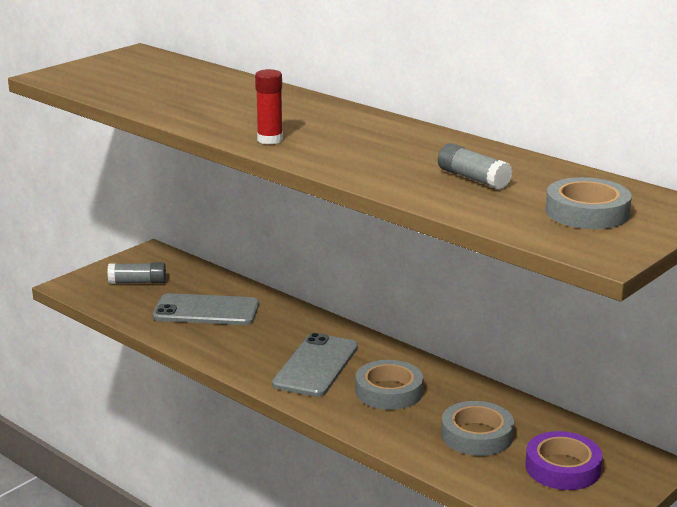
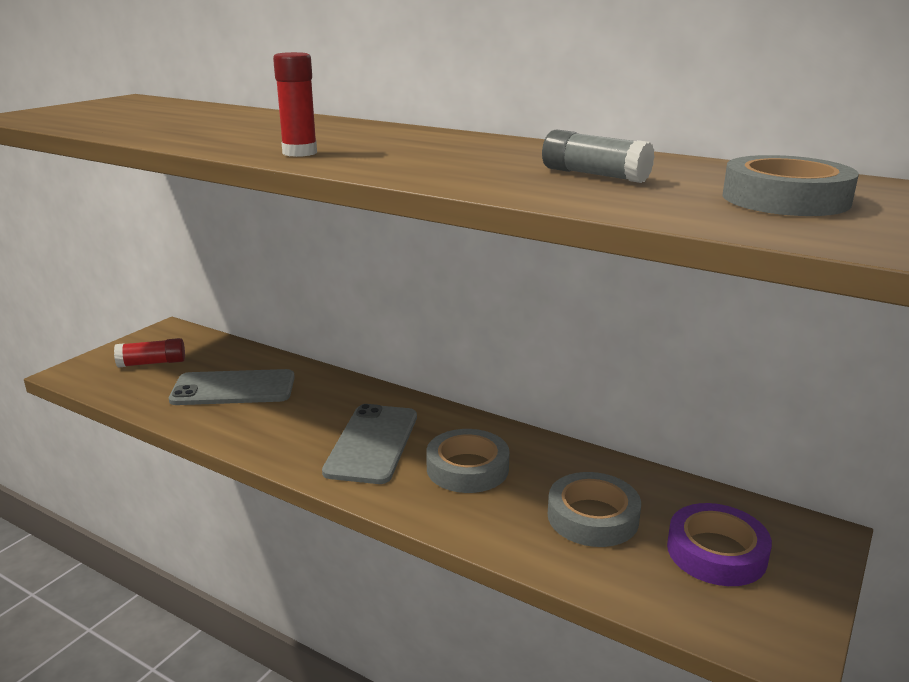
camera: 10 degrees left, 0 degrees up
(138, 282) = (152, 363): grey glue stick -> red glue stick

